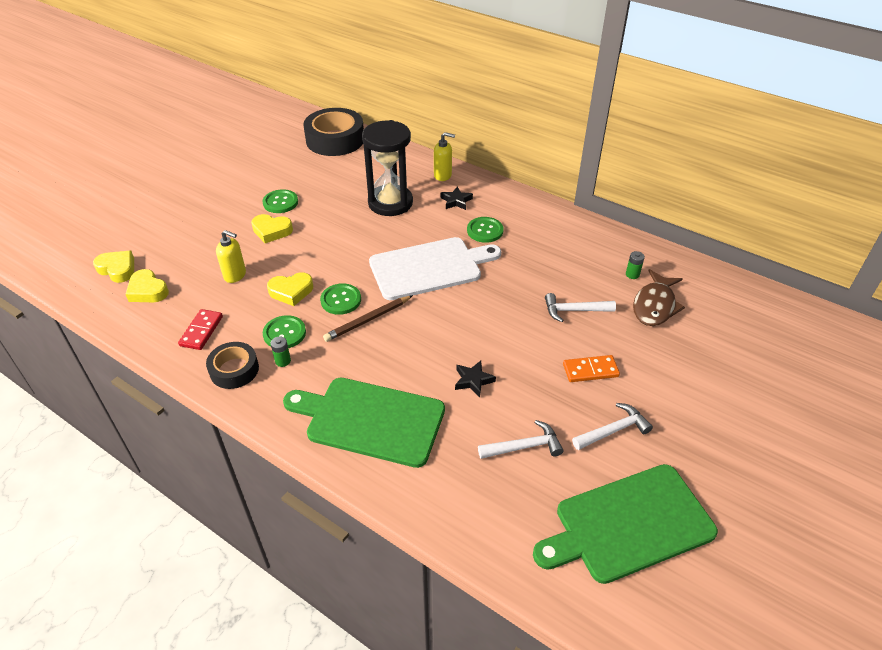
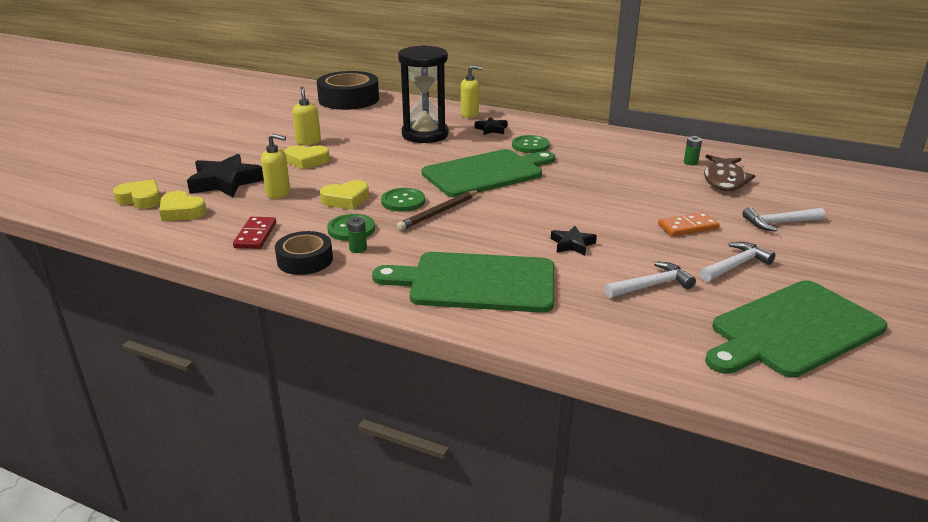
camera: 10 degrees left, 15 degrees down
(193, 254) = (225, 182): none -> black star
(280, 202) = (308, 142): green button -> yellow soap dispenser
(429, 268) = (487, 173): white cutting board -> green cutting board
(574, 310) = (648, 189): white hammer -> white hammer (779, 223)

